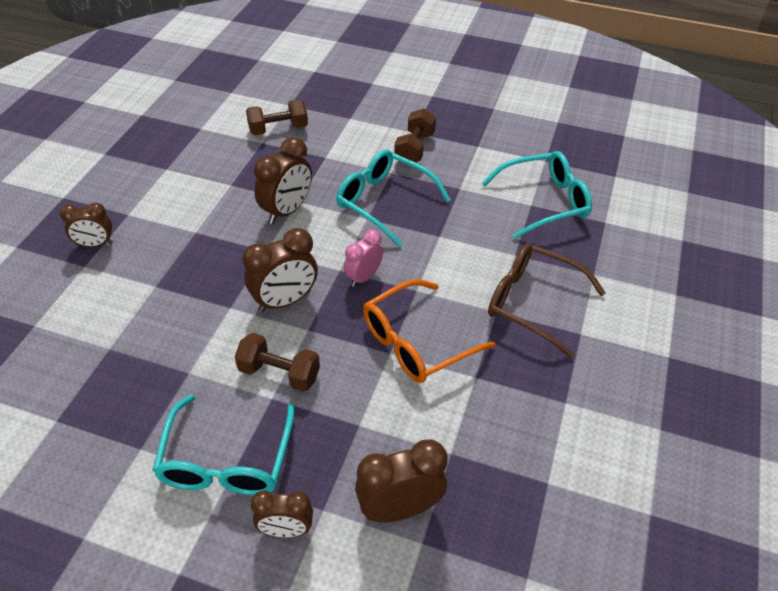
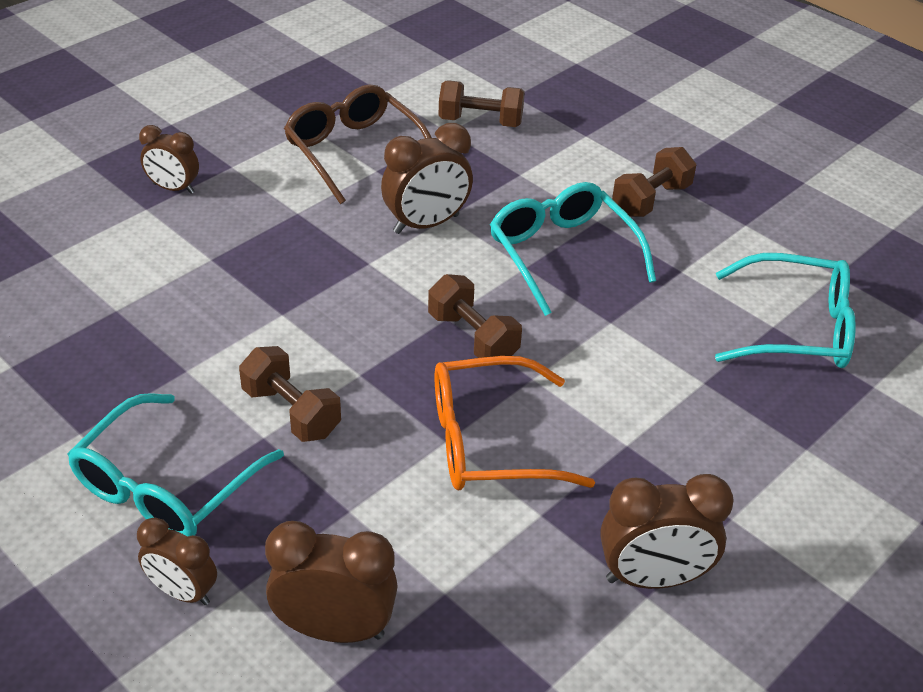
camera: 25 degrees right, 5 degrees down
(285, 301) = (353, 330): brown clock -> brown clock (653, 578)
(363, 277) = (472, 337): pink clock -> brown dumbbell
(531, 302) = (685, 451): brown glasses -> brown glasses (353, 151)

